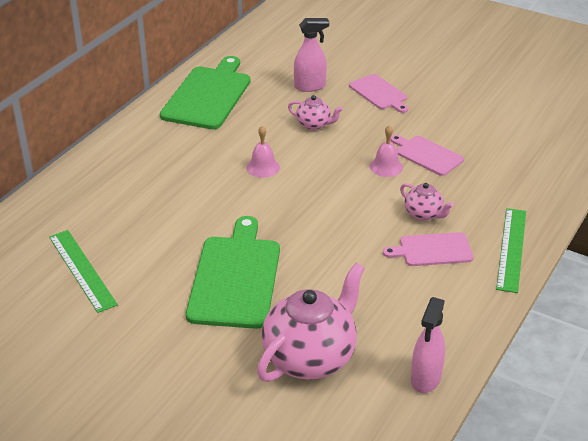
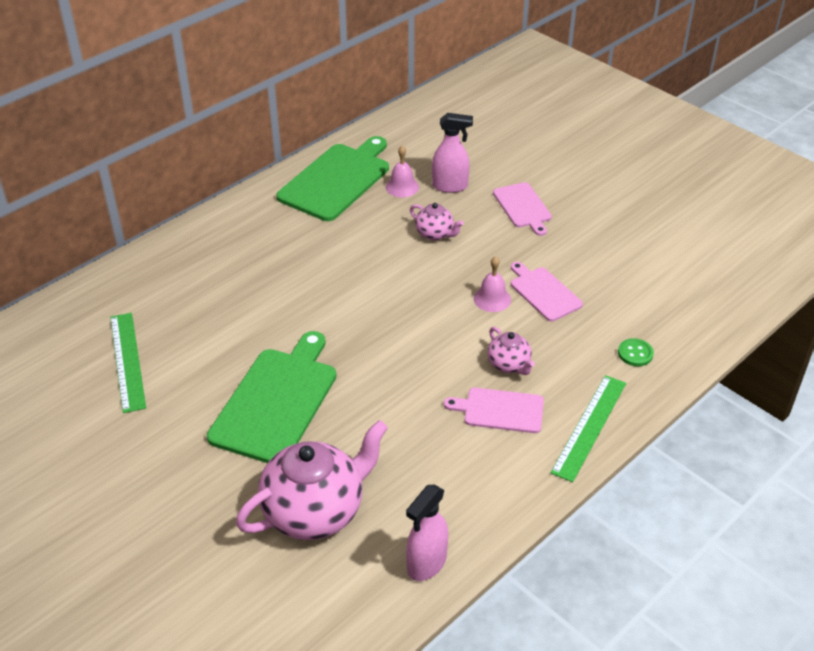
camera: 15 degrees right, 5 degrees up
(263, 167) = (359, 276): pink bell -> pink bell (402, 187)
(523, 188) = (635, 353): none -> green button

